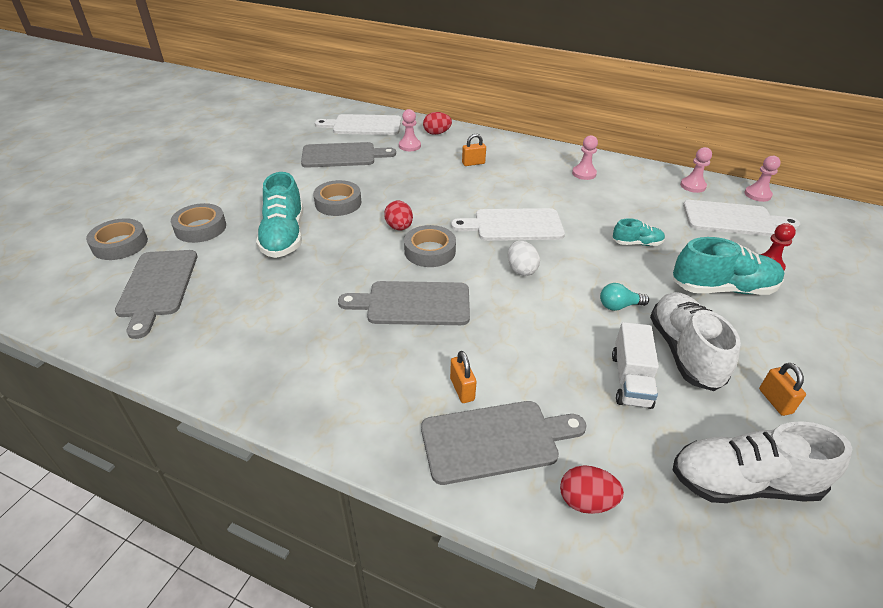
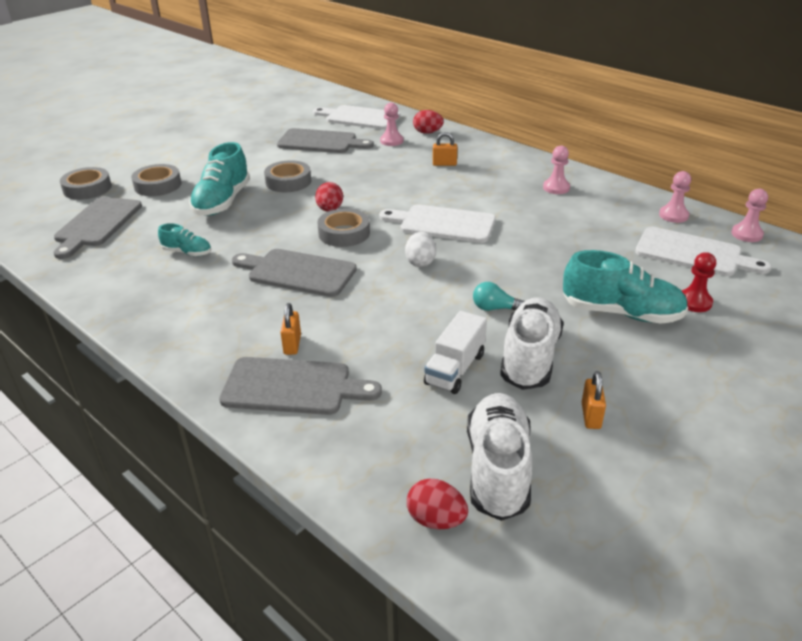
camera: 20 degrees right, 5 degrees down
(586, 501) = (337, 447): red egg -> red egg (436, 520)
(636, 243) = (560, 258): turquoise shoe -> turquoise shoe (187, 252)
(743, 482) = (498, 469): white shoe -> white shoe turned 75 degrees clockwise

